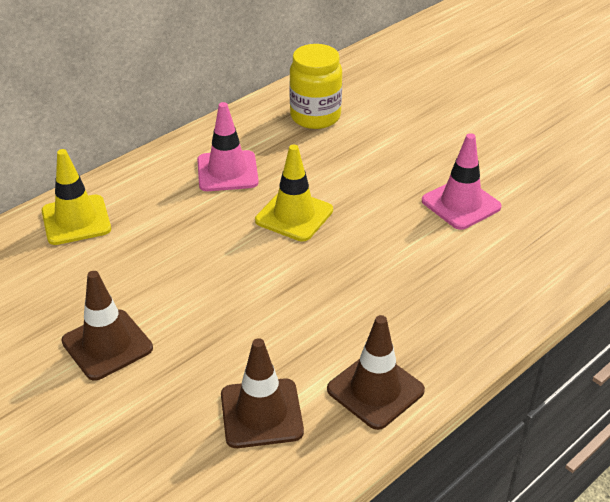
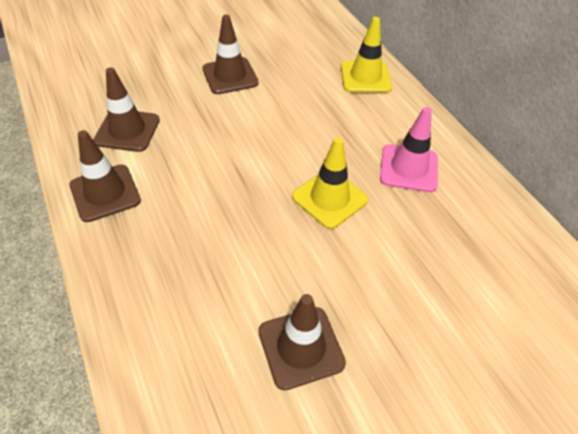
camera: 105 degrees right, 10 degrees up
(315, 116) = (499, 260): yellow jar -> none
(461, 204) = (301, 347): pink traffic cone -> brown traffic cone

